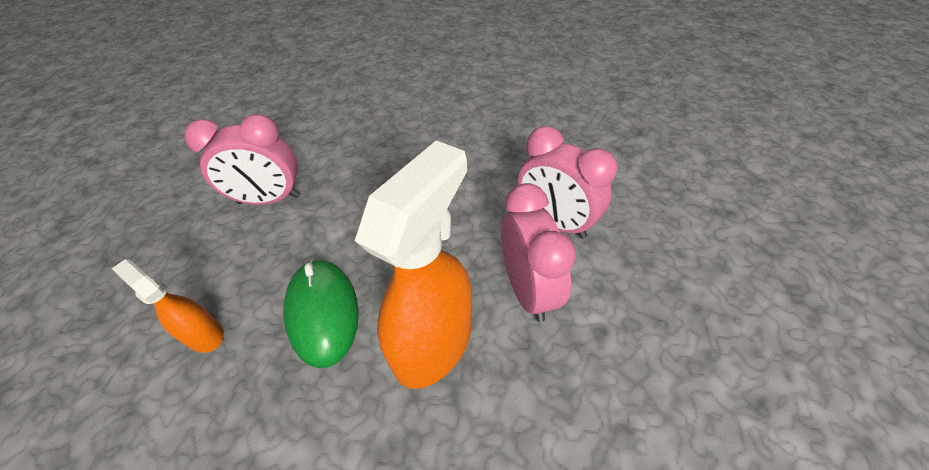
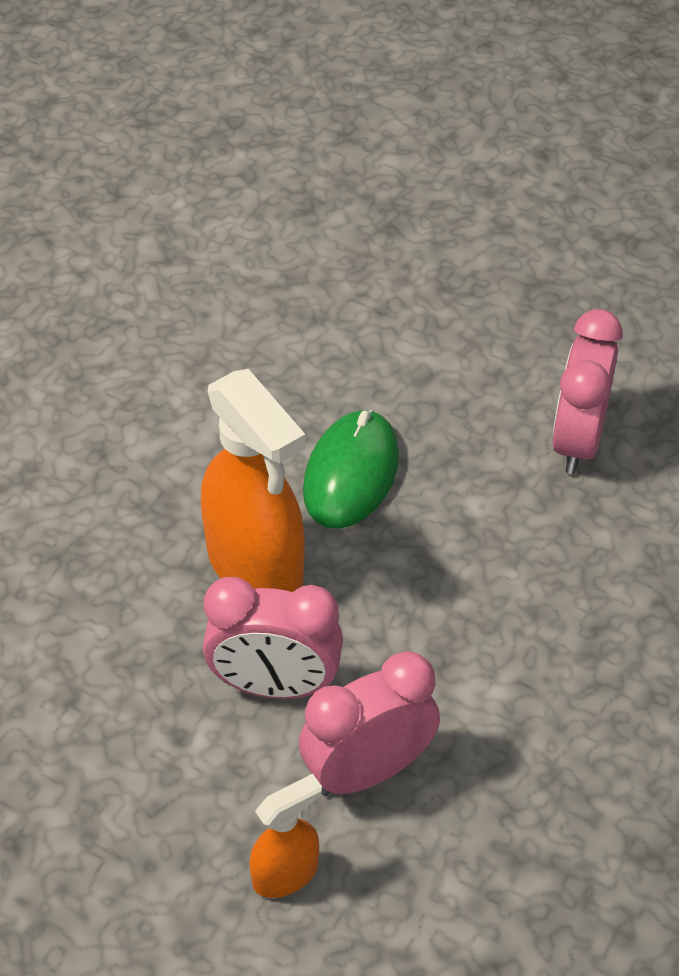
camera: 110 degrees right, 0 degrees up
(204, 335) = (375, 371): orange spray bottle -> orange spray bottle (286, 873)
(322, 312) = (351, 473): green mouse -> green mouse turned 75 degrees counterclockwise

